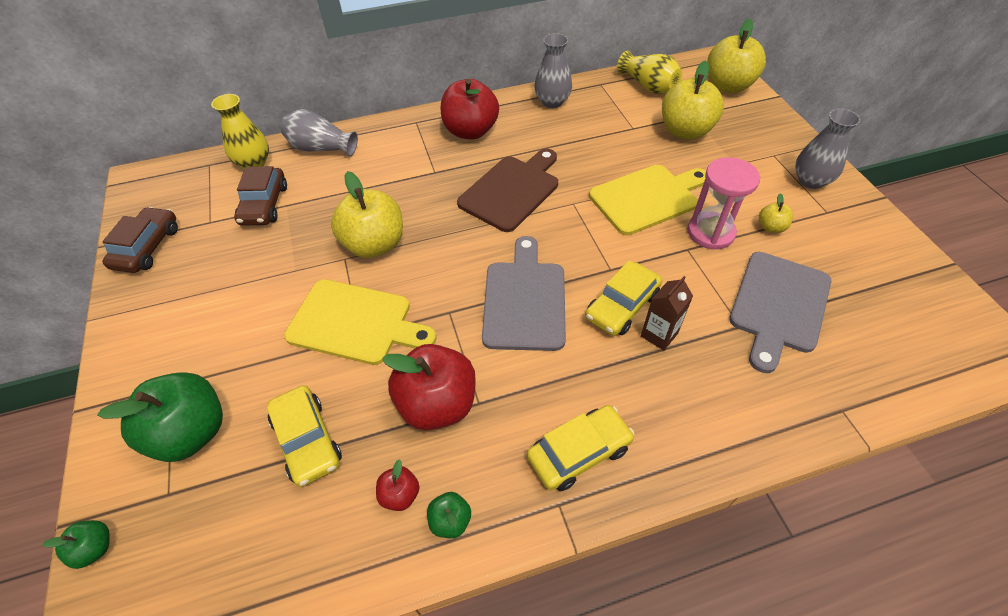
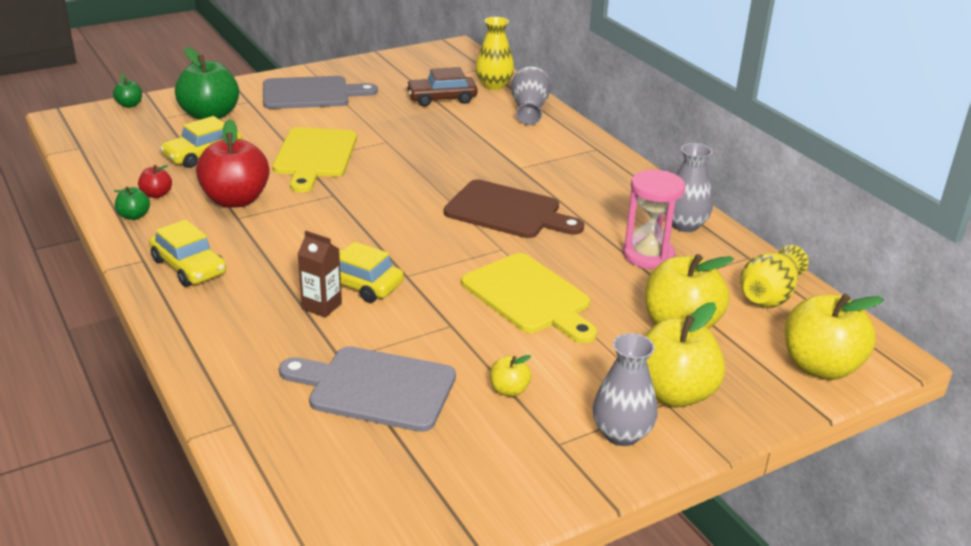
camera: 75 degrees right, 20 degrees down
(147, 247) = (378, 66): brown car -> none
(374, 244) = (407, 151): yellow apple -> yellow apple (673, 393)
(470, 131) = (597, 179): red apple -> none
(524, 300) = (354, 230): grey cutting board -> grey cutting board (311, 93)
(710, 232) = (484, 342): pink hourglass -> pink hourglass (648, 255)

